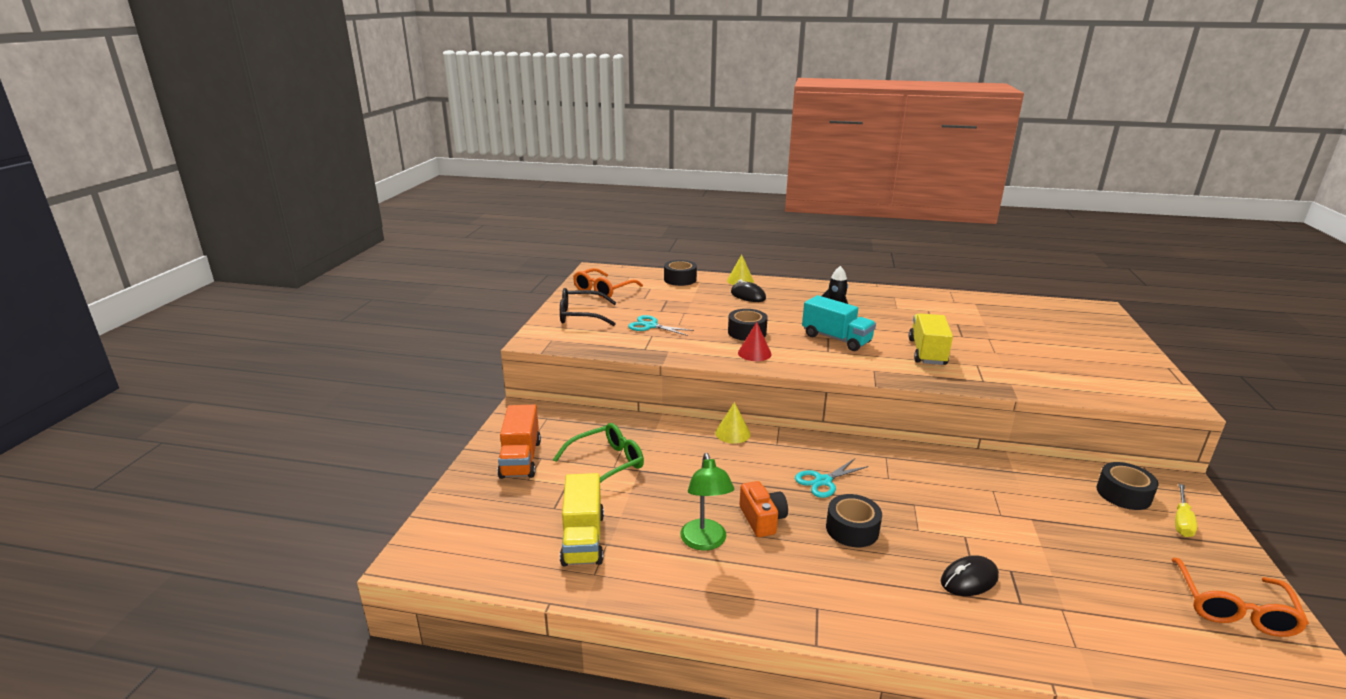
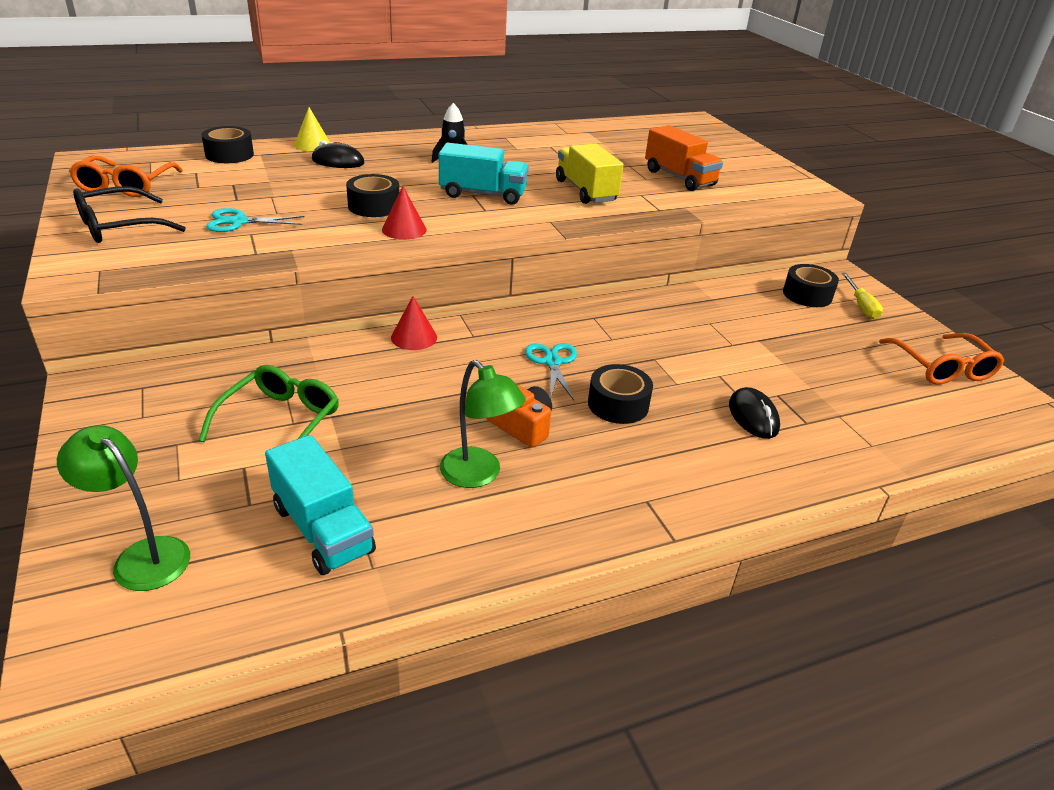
camera: 35 degrees left, 10 degrees up
(481, 516) = (142, 556): none -> green lamp
(520, 459) = (145, 455): orange truck -> orange truck (679, 178)
(583, 539) = (323, 529): yellow truck -> turquoise truck
(732, 433) = (414, 337): yellow cone -> red cone
(823, 481) = (552, 362): turquoise scissors -> turquoise scissors turned 150 degrees clockwise
(969, 579) = (753, 417): black mouse -> black mouse turned 45 degrees counterclockwise

